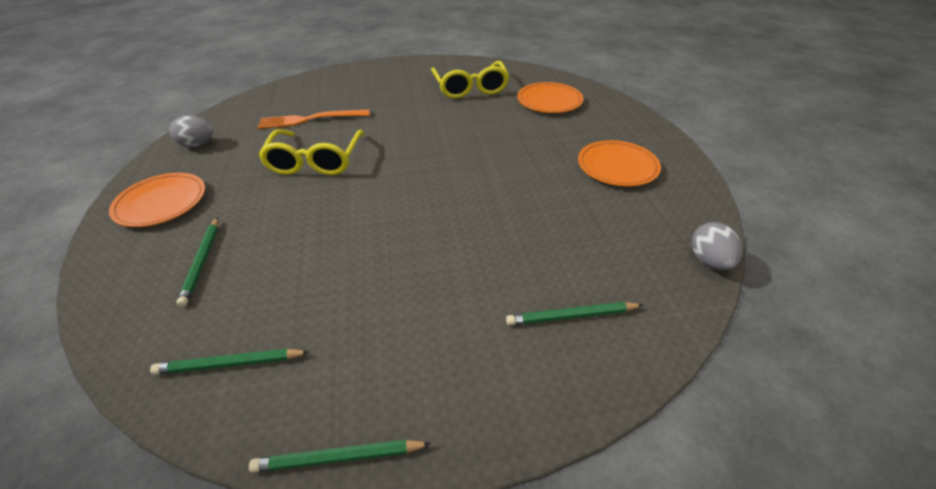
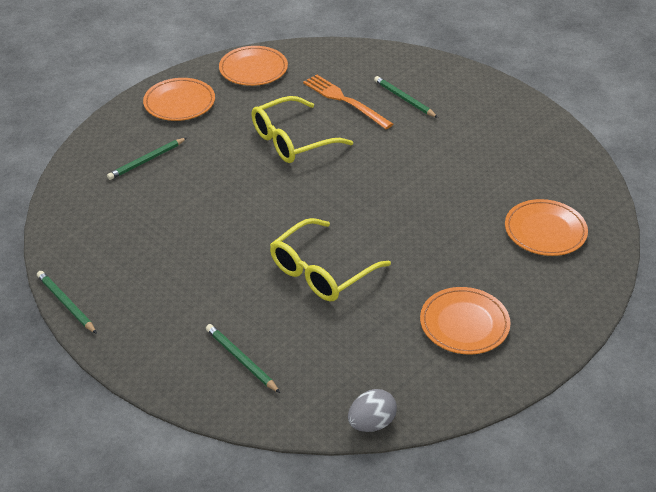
camera: 55 degrees right, 0 degrees up
(198, 144) = (253, 69): grey egg -> orange plate
(230, 364) = (88, 226): green pencil -> green pencil (404, 99)
(470, 88) = (509, 164): yellow glasses -> yellow glasses (321, 271)

